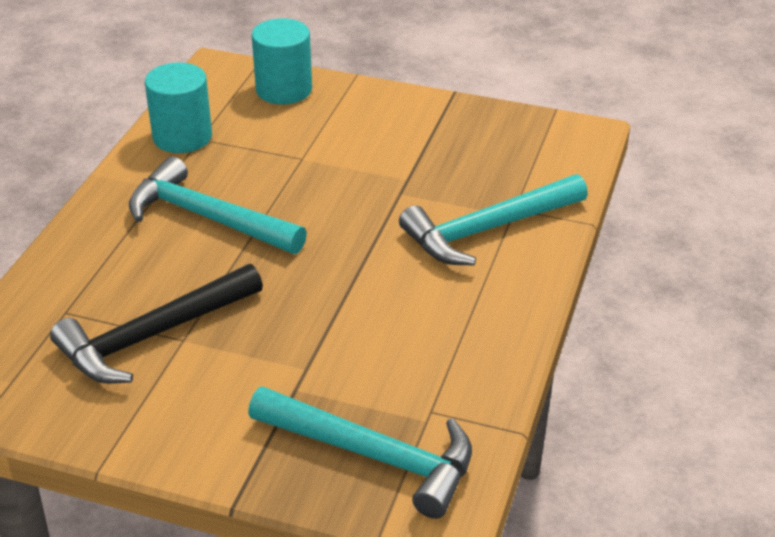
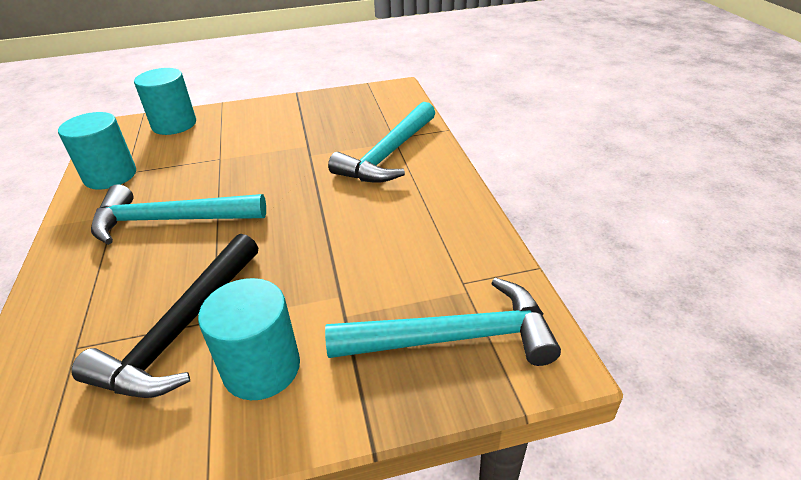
camera: 30 degrees left, 0 degrees up
(194, 400) = (261, 368): none -> turquoise cylinder

